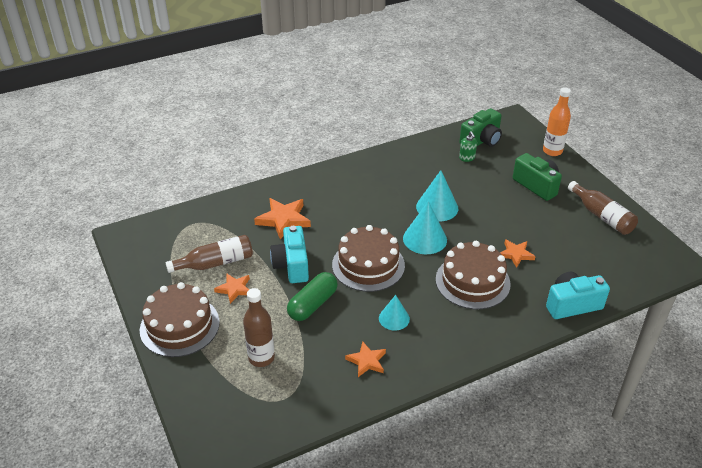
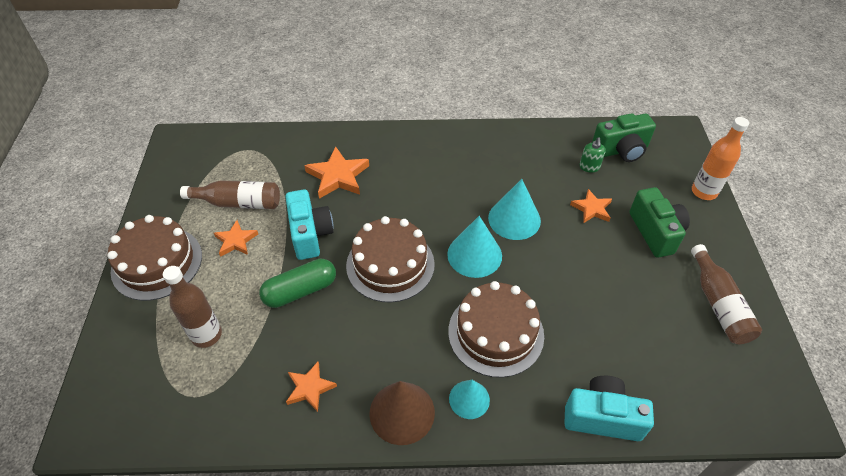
camera: 25 degrees right, 10 degrees up
(292, 265) = (310, 234): turquoise camera -> turquoise camera turned 150 degrees clockwise
(394, 318) = (375, 345): turquoise cone -> turquoise cone (469, 399)
(442, 351) = (402, 412): none -> brown cone
(516, 254) = (571, 316): orange star -> orange star (592, 209)

